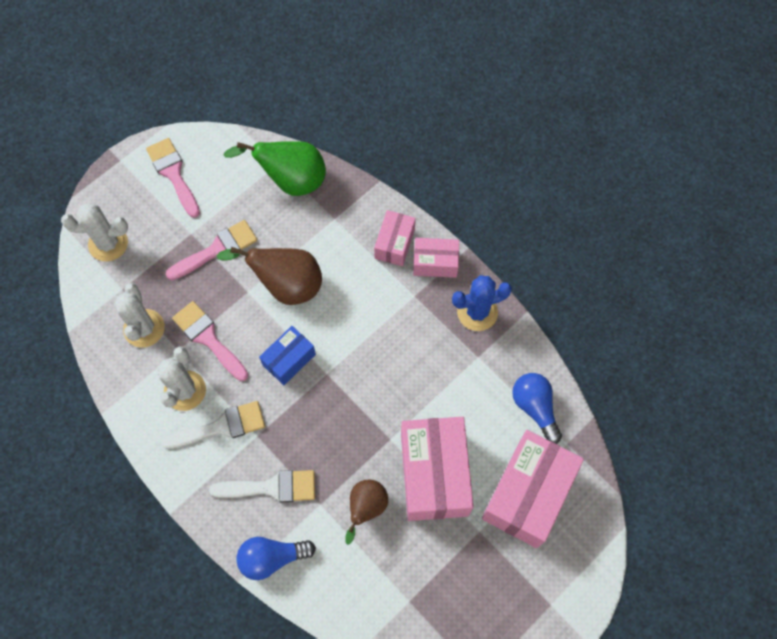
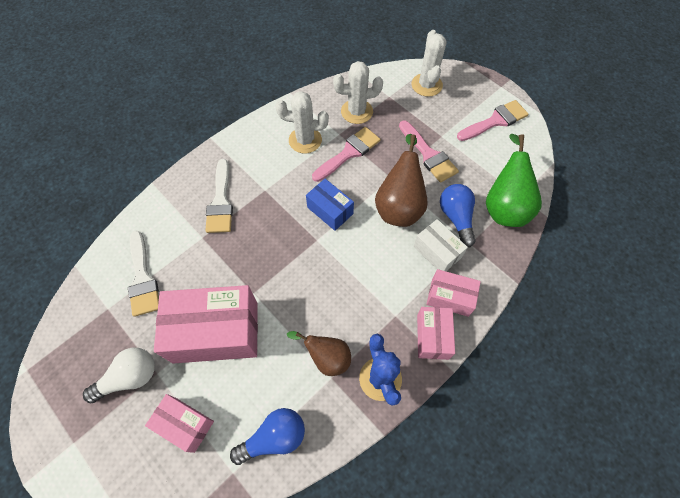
camera: 90 degrees right, 5 degrees down
(221, 427) = (274, 165): white brush -> white brush (142, 278)
(272, 558) = (164, 204): blue light bulb -> blue light bulb (456, 217)
(344, 251) = (437, 252): none -> white box
(366, 508) = (193, 273): brown pear -> brown pear (327, 357)
(484, 559) = (130, 377): none -> white light bulb
(527, 494) = (185, 424): pink box -> pink box, size x0.53

